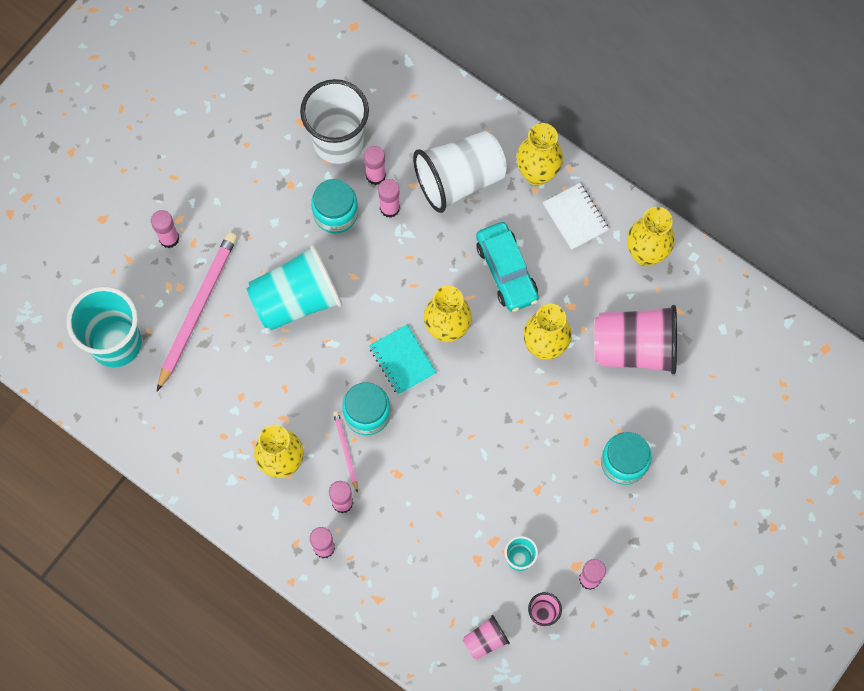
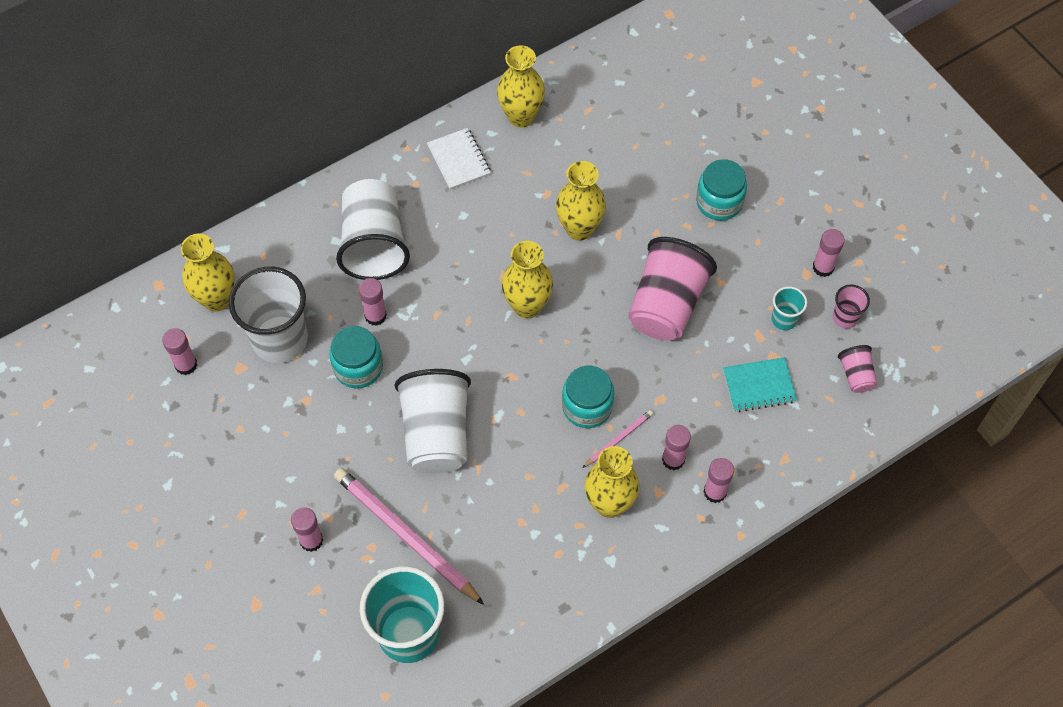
camera: 70 degrees left, 10 degrees down
(296, 299) = (436, 434): turquoise cup -> white cup
(345, 450) = (618, 439): pink pencil -> pink pencil turned 135 degrees clockwise
(375, 175) = (334, 317): pink glue stick -> pink glue stick (186, 365)
(402, 360) = (543, 356): turquoise notebook -> turquoise notebook (759, 386)
(506, 271) = (488, 235): turquoise car -> none
(537, 174) = (399, 177): yellow vase -> yellow vase (217, 299)
(575, 217) = (458, 160): white notebook -> white notebook turned 75 degrees clockwise
(634, 348) = (610, 156): pink cup -> pink cup (666, 304)

